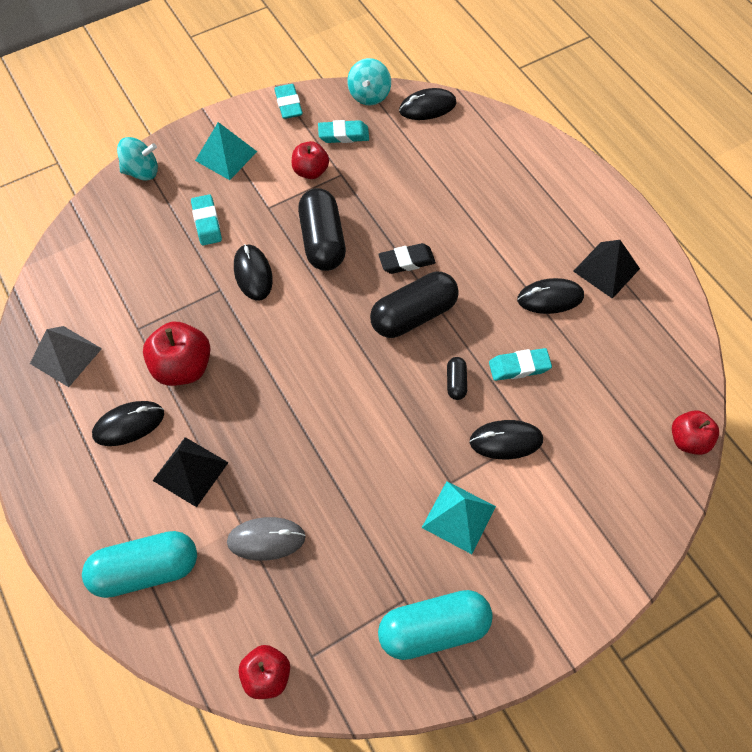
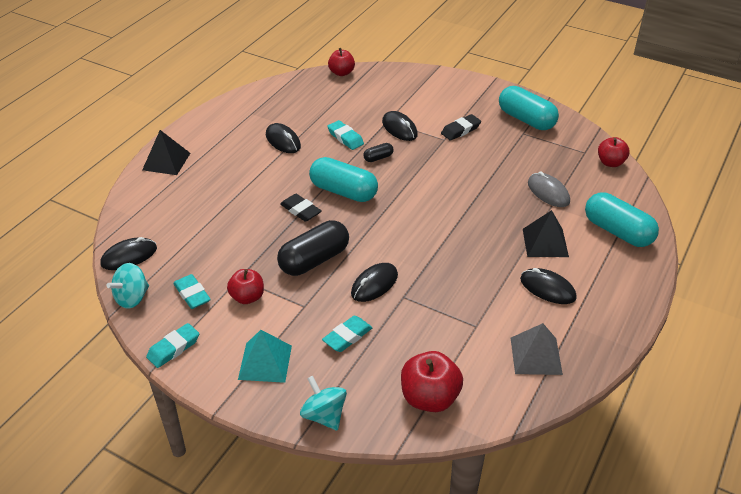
camera: 120 degrees left, 20 degrees down
(183, 367) = (481, 283): red apple -> red apple (429, 398)
(369, 95) = (132, 298): turquoise spinning top -> turquoise spinning top turned 150 degrees clockwise
(413, 315) = (343, 191): black capsule -> turquoise capsule
(427, 107) = (129, 256): black mouse -> black mouse turned 75 degrees counterclockwise
(459, 516) = (460, 130): turquoise pyramid -> black eraser
(606, 269) = (242, 126): black pyramid -> black pyramid (166, 161)

